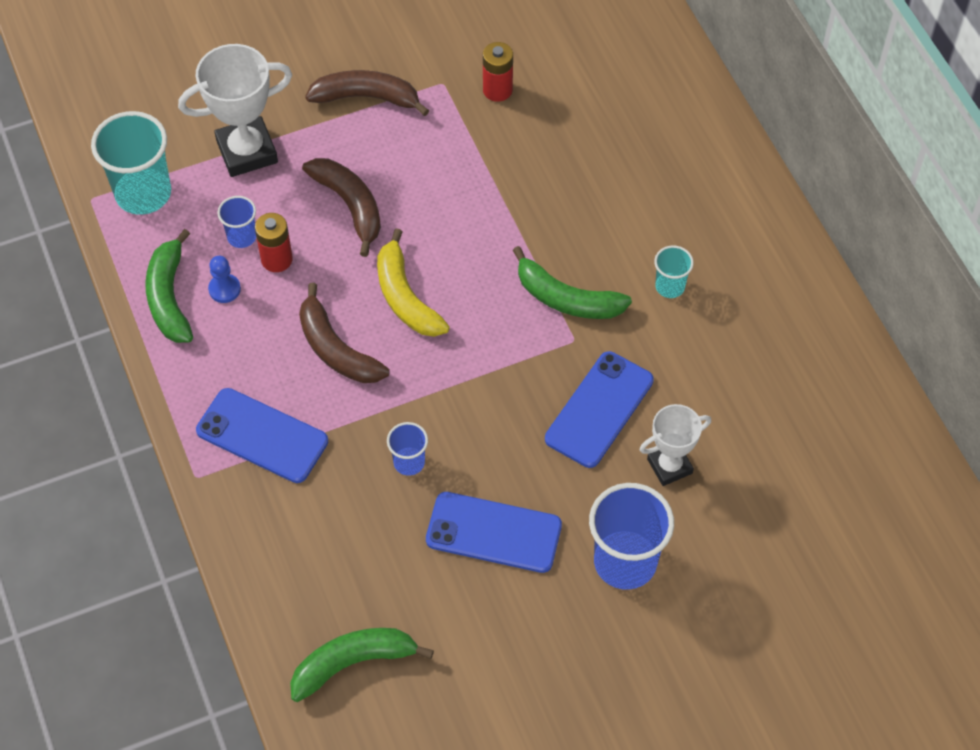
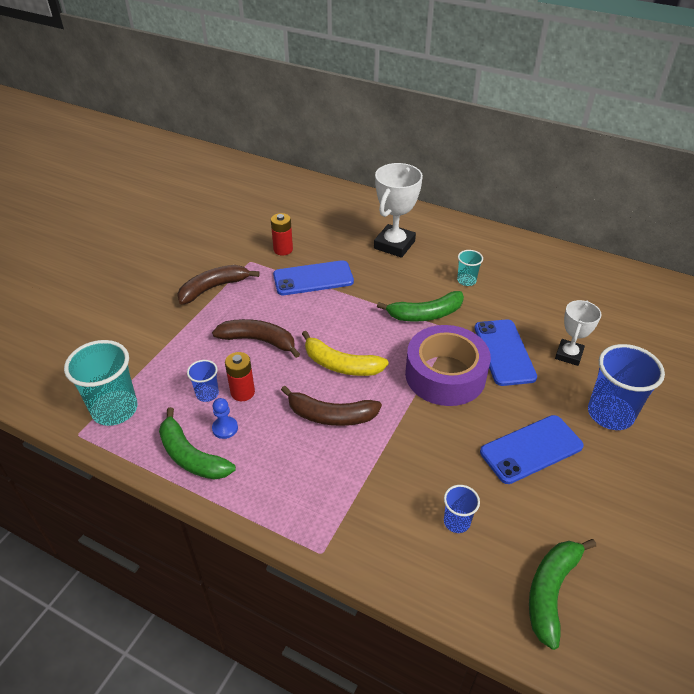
camera: 40 degrees left, 15 degrees down
(247, 151) = (165, 350): white trophy -> white trophy (394, 245)
(262, 436) = (338, 495): blue phone -> blue phone (313, 278)
(409, 462) = (442, 446): blue cup -> blue cup (456, 522)
(502, 389) = (445, 375): none -> purple tape

